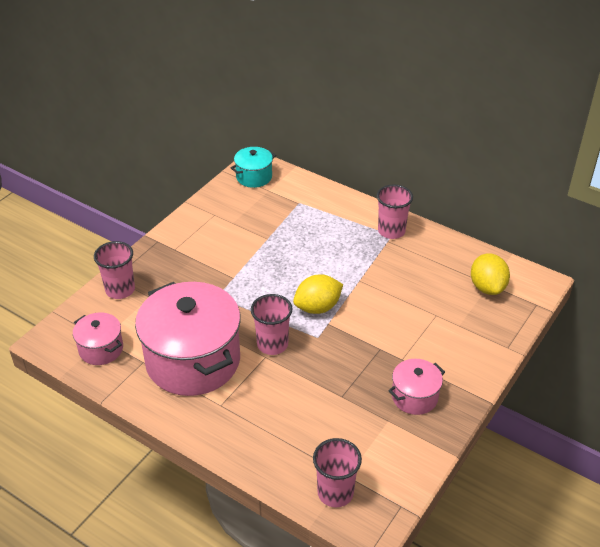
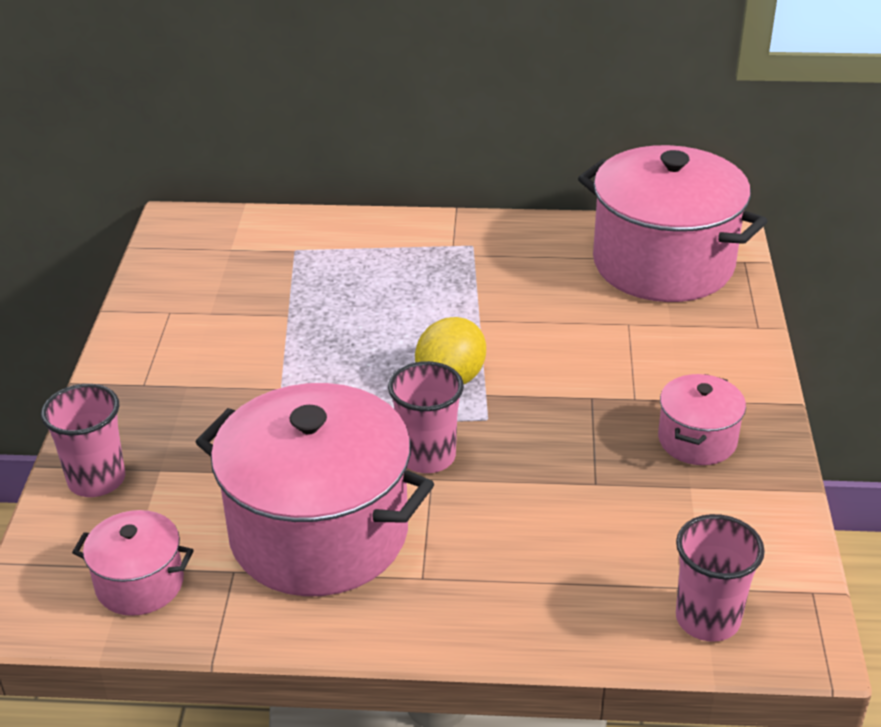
camera: 30 degrees left, 5 degrees down
(254, 177) = (190, 239): turquoise pot -> none
(391, 231) = (467, 240): pink cup -> none
(487, 287) = (663, 264): yellow lemon -> pink pot

